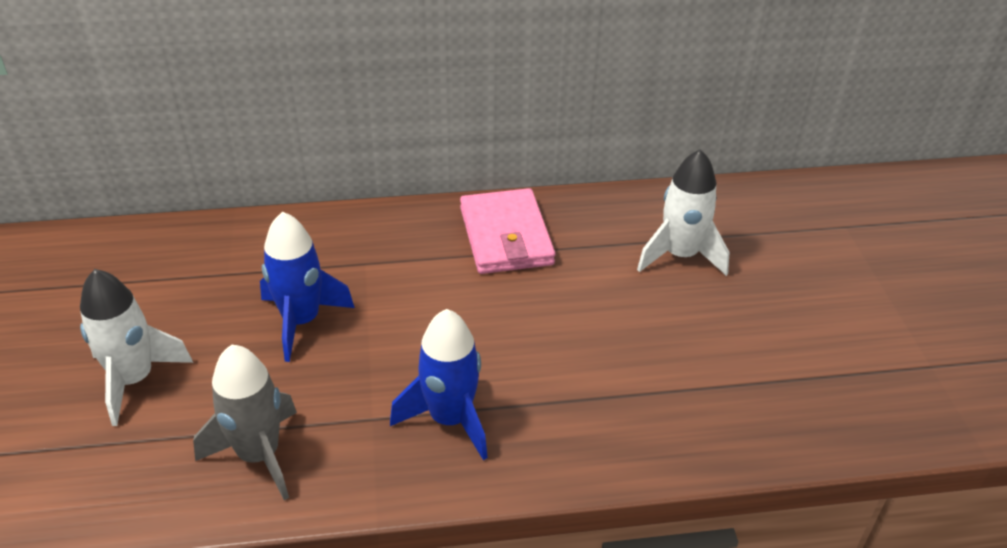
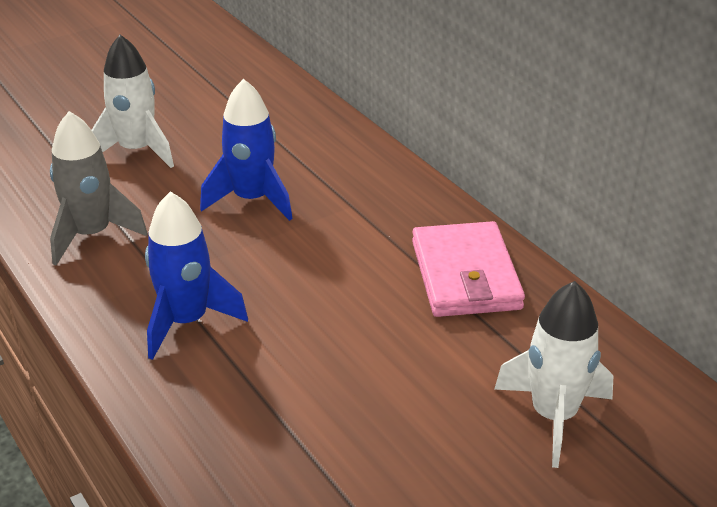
camera: 65 degrees right, 5 degrees down
(506, 236) = (465, 275): pink wallet -> pink wallet turned 60 degrees counterclockwise

